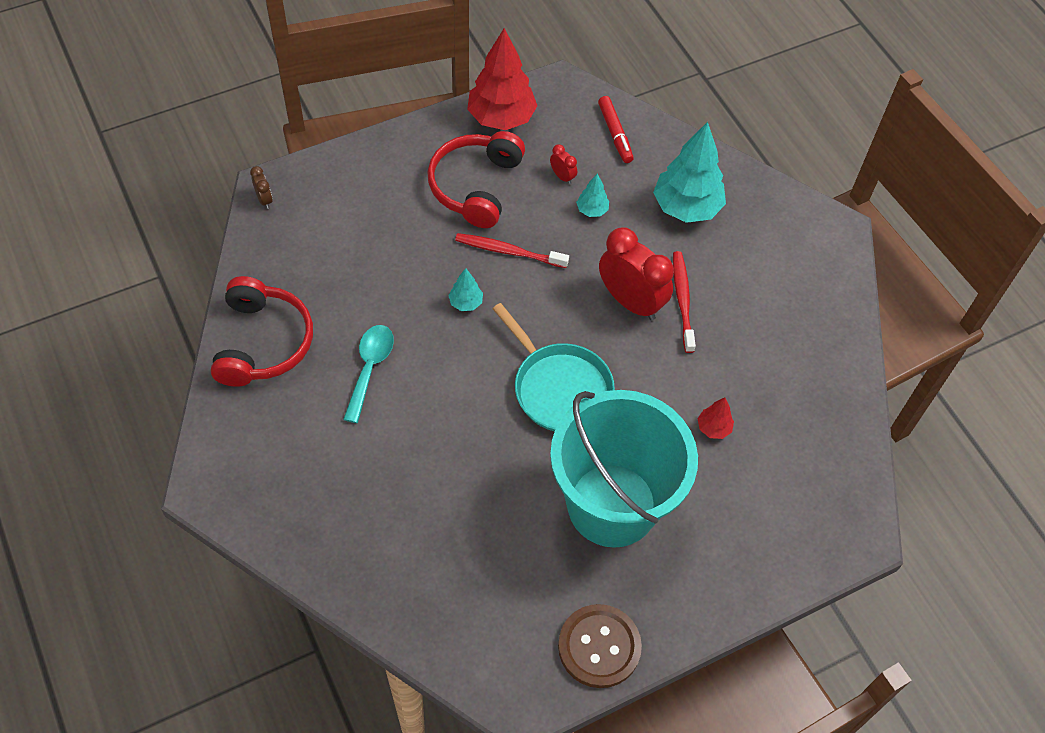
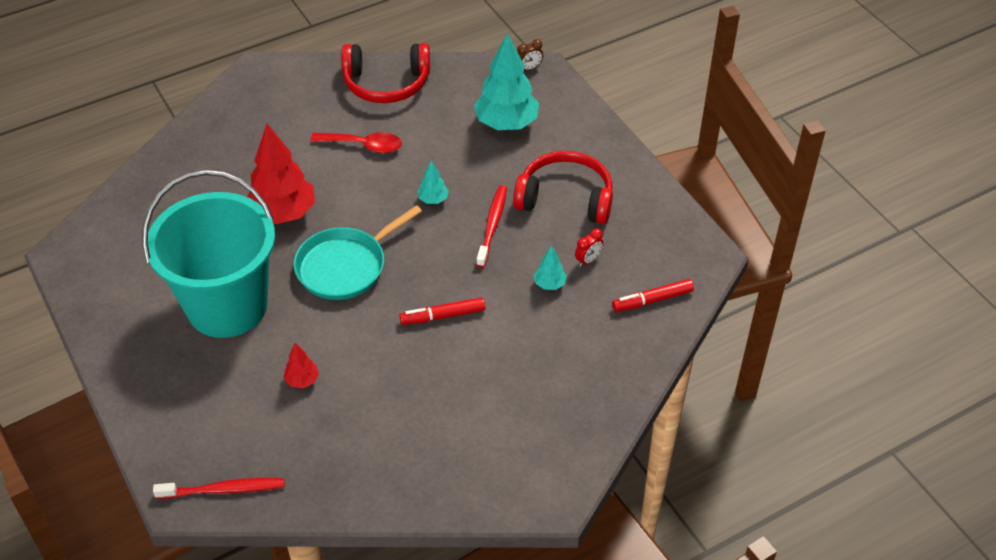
camera: 90 degrees right, 10 degrees down
(370, 368) = (363, 145): turquoise spoon -> red spoon
(501, 118) = (654, 212): red tree -> red tree (283, 213)
(599, 647) = (99, 300): brown button -> none
(630, 301) = (442, 316): red clock -> red marker
(682, 300) = (447, 357): red toothbrush -> red toothbrush (223, 490)
(686, 207) = (564, 360): turquoise tree -> turquoise tree (506, 124)

